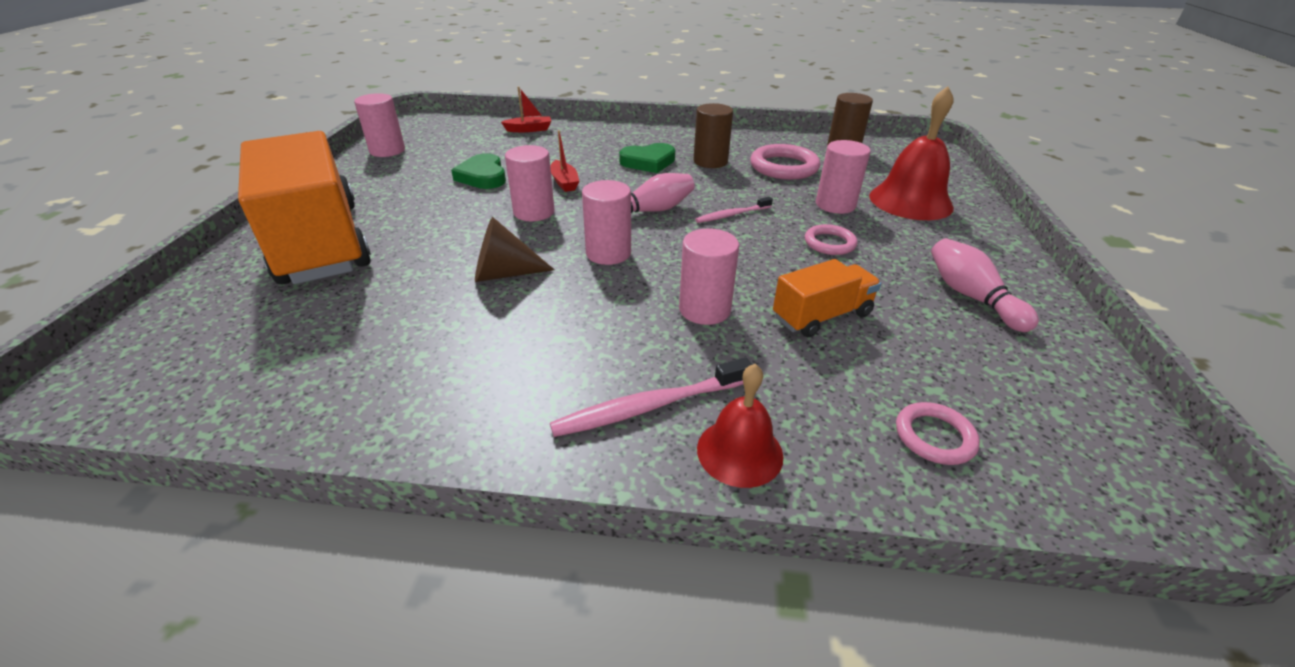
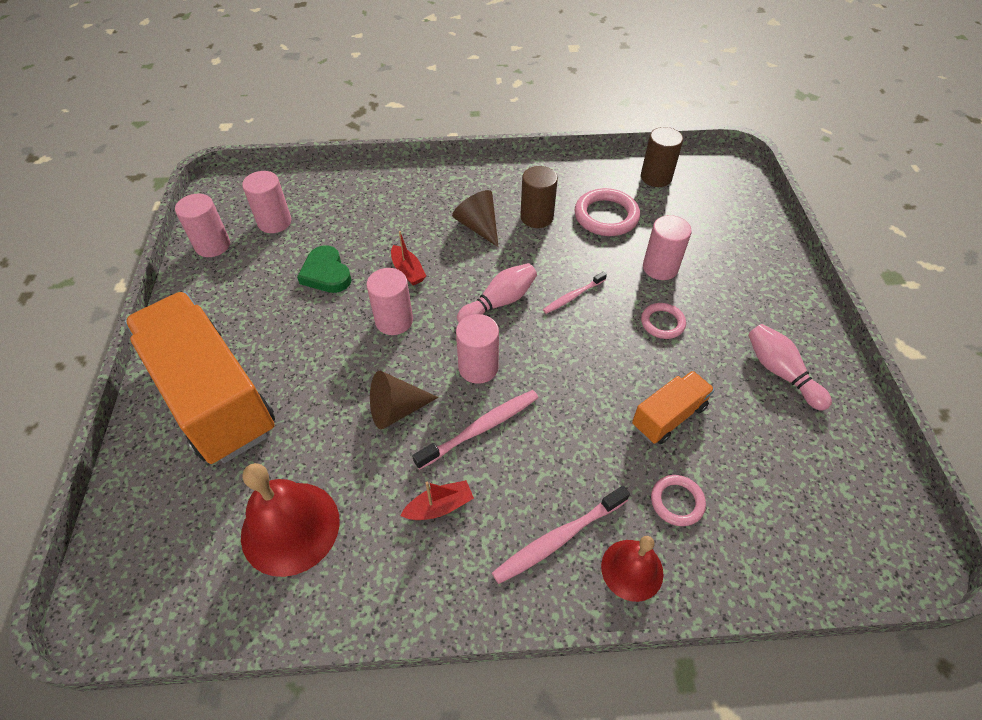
camera: 10 degrees left, 15 degrees up
(529, 129) = (344, 188): red boat -> red boat (439, 507)
(591, 299) = (480, 428): none -> pink toothbrush
(648, 162) = (478, 227): green heart -> brown cone
(704, 309) = (575, 425): pink cylinder -> pink cylinder (274, 222)
(910, 201) = (724, 252): red bell -> red bell (290, 527)
(934, 437) = (762, 529): pink ring -> pink ring (677, 502)

